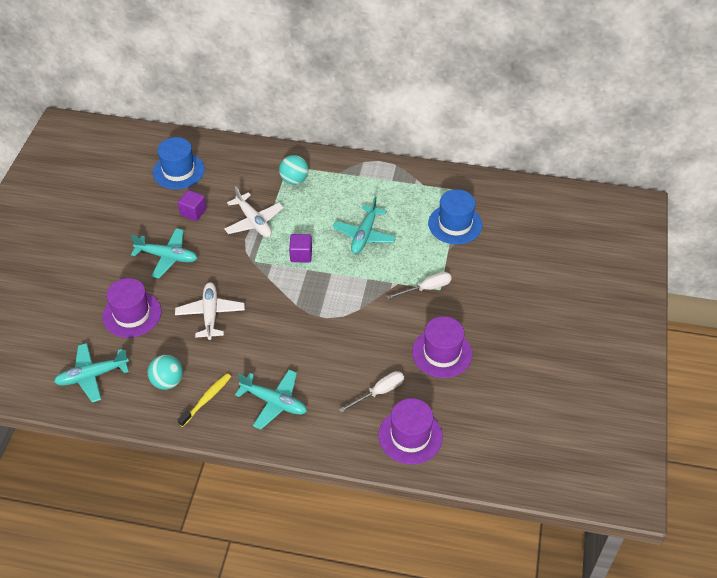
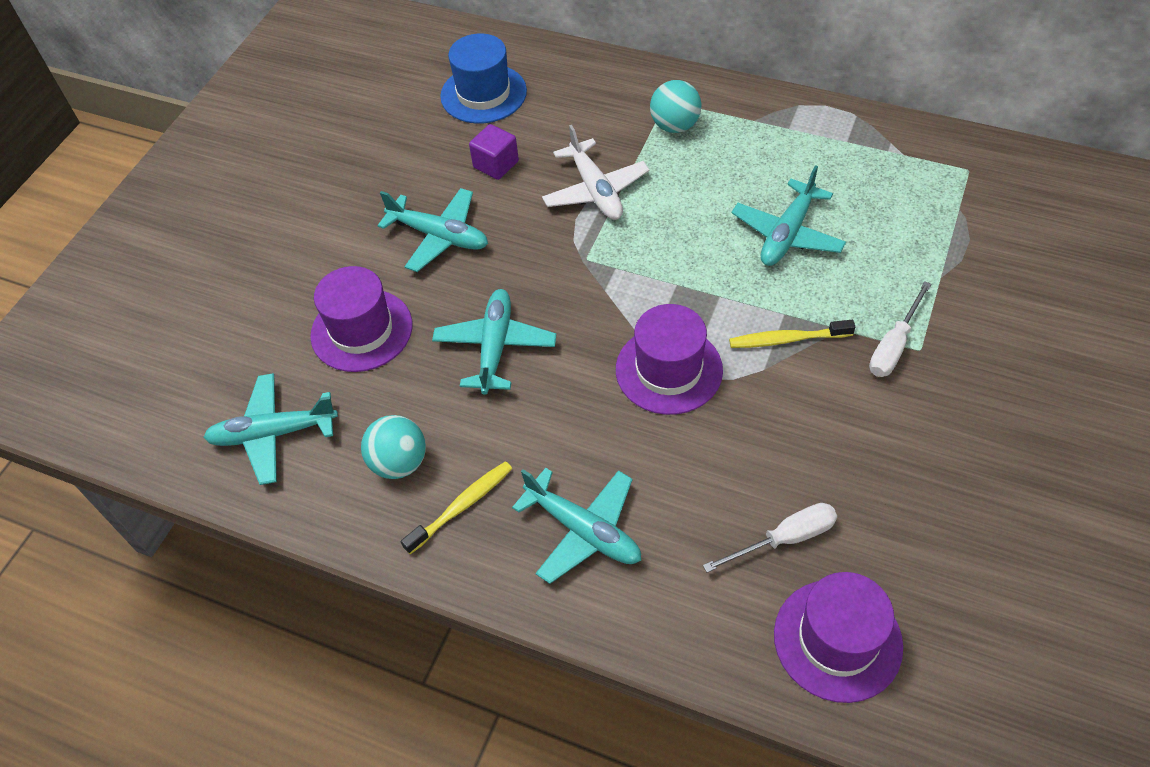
camera: 15 degrees right, 5 degrees up
(210, 314) = (495, 346): white plane -> turquoise plane
(301, 255) = (669, 257): purple cube -> none
(370, 292) = (787, 339): none -> yellow toothbrush
(426, 288) = (894, 345): white screwdriver -> white screwdriver turned 135 degrees clockwise
(442, 353) = (914, 476): purple hat -> purple hat (669, 370)
(455, 224) = (957, 231): blue hat -> none

